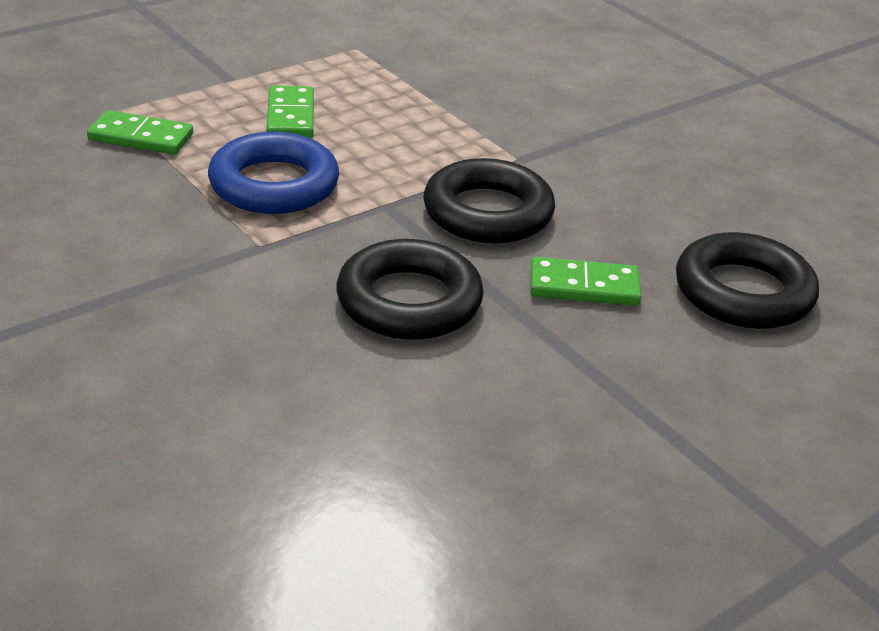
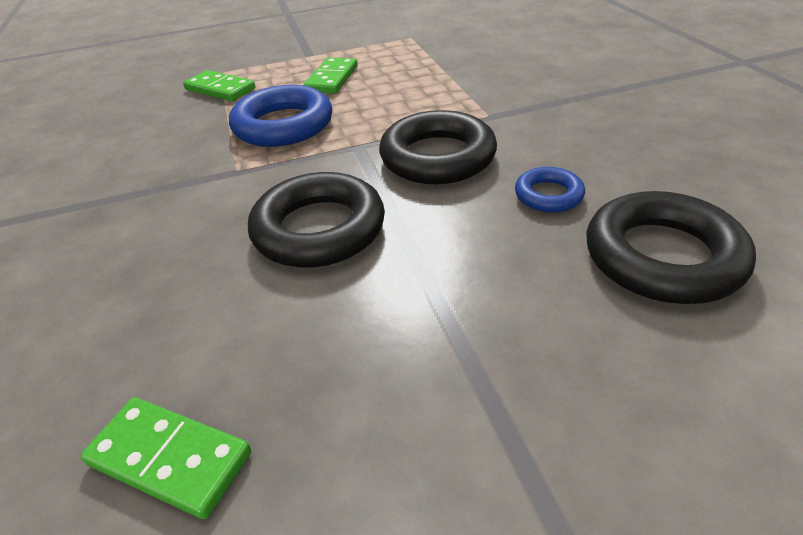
camera: 25 degrees right, 5 degrees up
(584, 286) = (490, 232): green domino -> green domino (169, 458)
(622, 245) = (548, 195): none -> blue ring

